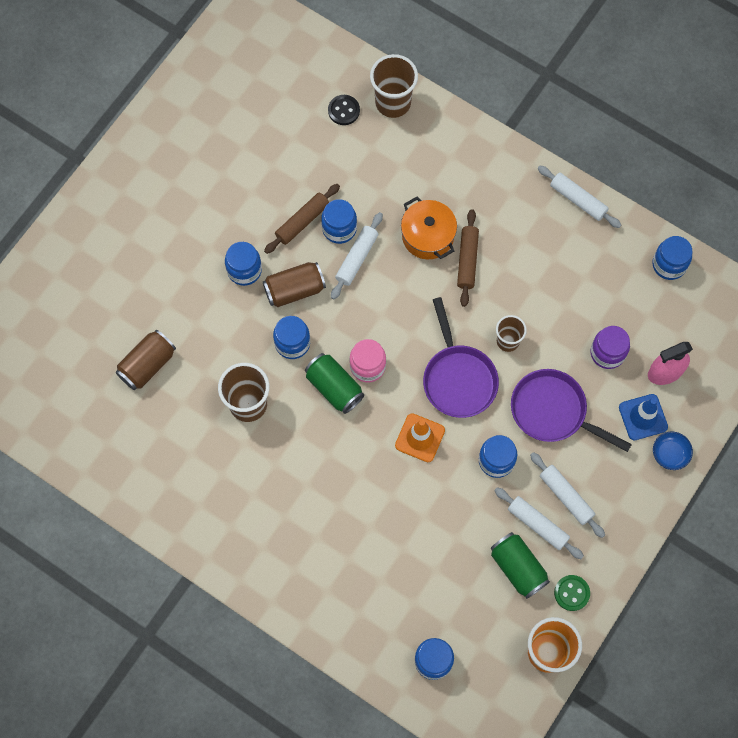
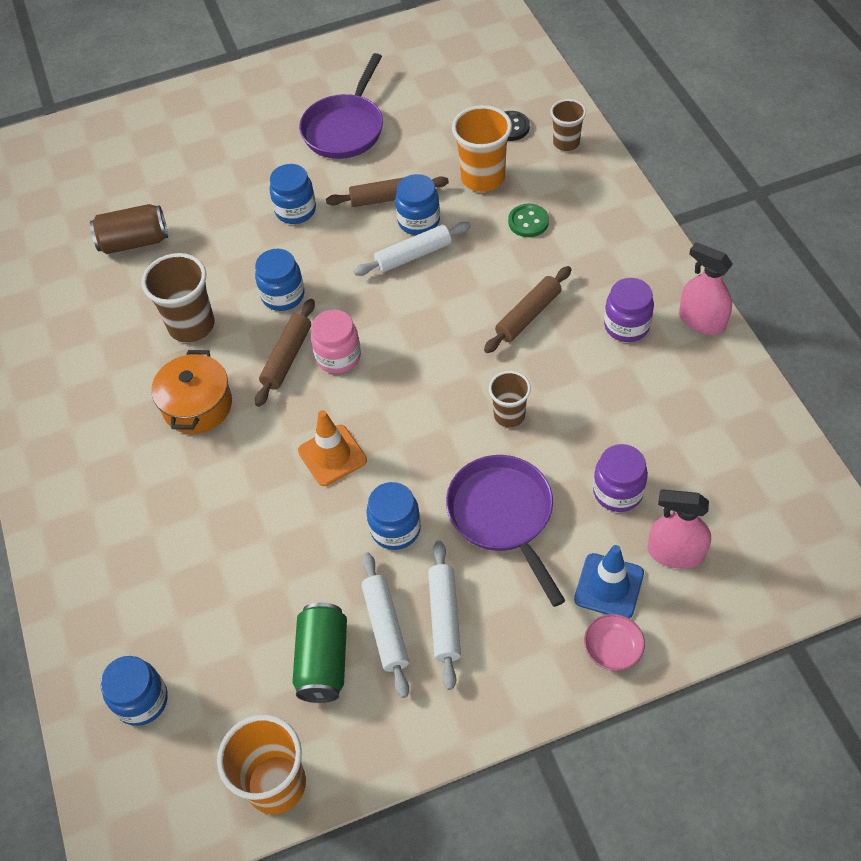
camera: 40 degrees right, 15 degrees down
(294, 290) = (327, 251): brown can -> none
(334, 387) = (287, 357): green can -> brown rolling pin
(356, 166) = (483, 178): none -> orange cup
(393, 103) = (566, 143): brown cup -> brown cup, size x0.61
(428, 236) = (504, 272): orange pot -> orange pot (197, 405)
(458, 379) = (423, 421): purple pan -> purple pan (345, 128)
(534, 231) = (626, 326): none -> purple jar
(571, 593) = (362, 733): green button -> green button (528, 222)
(578, 200) = (701, 321): white rolling pin -> pink spray bottle
(669, 264) = (766, 440): blue jar -> none
(670, 453) = (612, 649): blue bowl -> pink bowl

